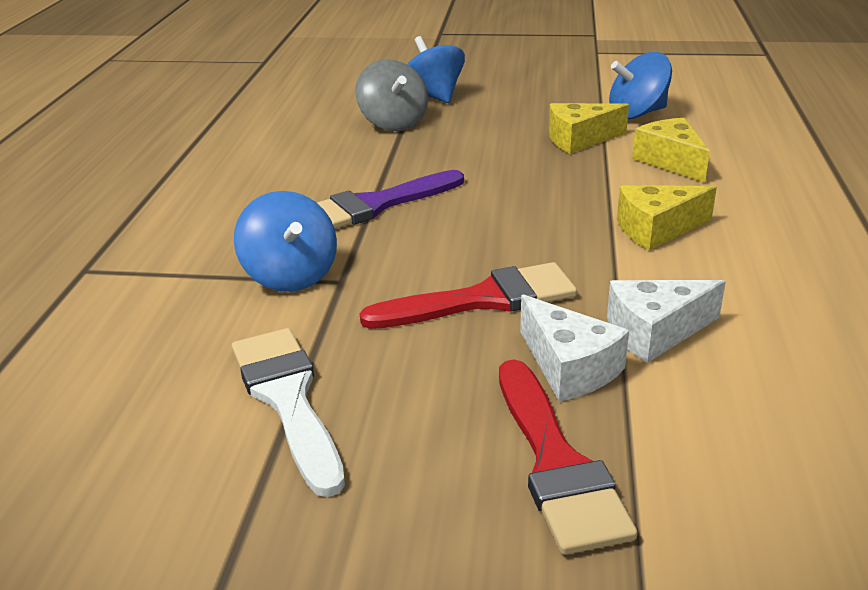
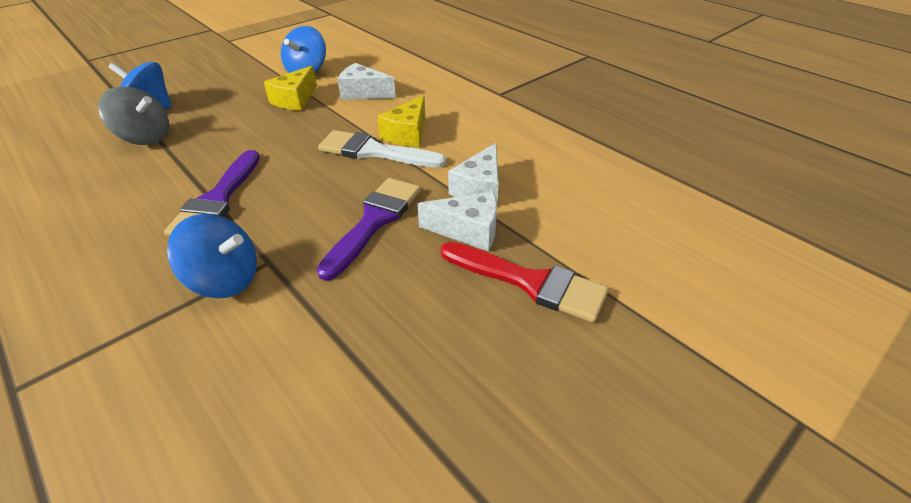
camera: 50 degrees left, 10 degrees up
(287, 399) = (347, 356): white brush -> white brush (374, 152)
(483, 300) = (374, 221): red brush -> purple brush
(670, 161) = (363, 93): yellow cheese -> white cheese

